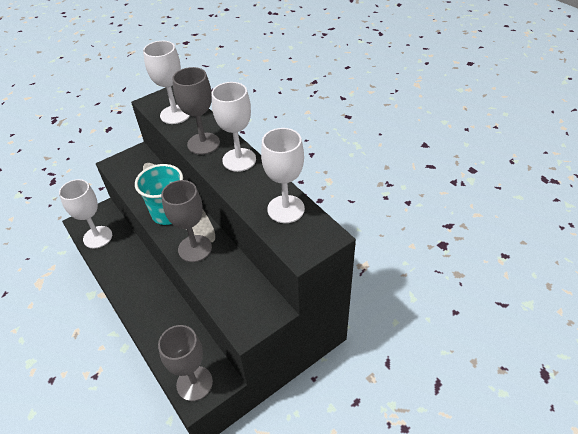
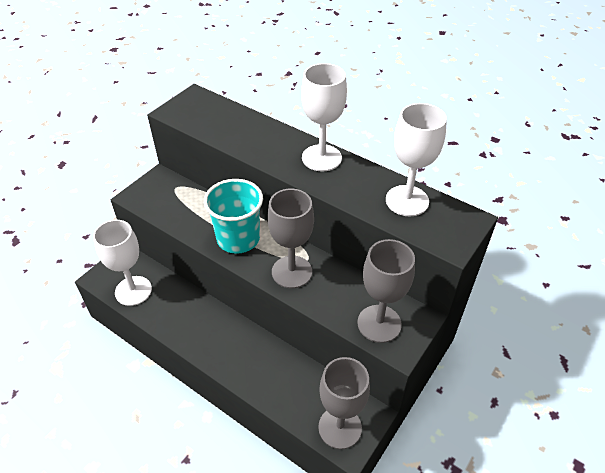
camera: 20 degrees left, 0 degrees up
(175, 114) = (213, 120): white goblet -> none
(203, 143) = (268, 147): grey goblet -> grey goblet (379, 323)

